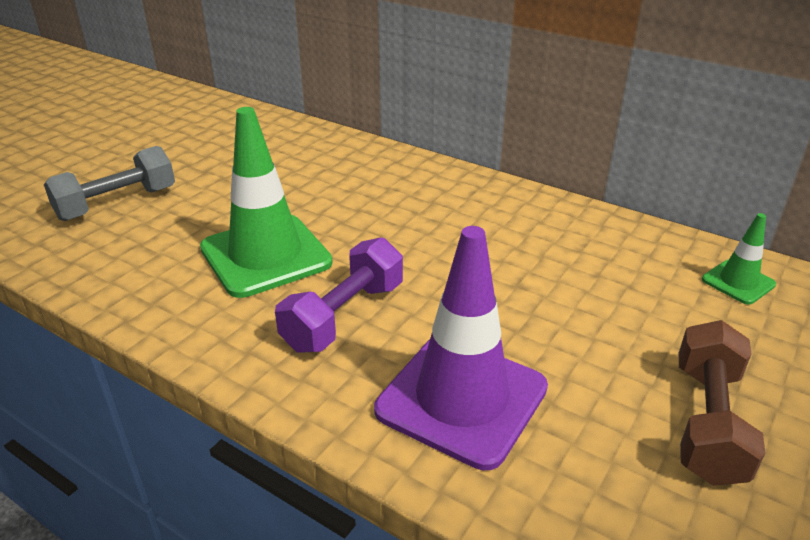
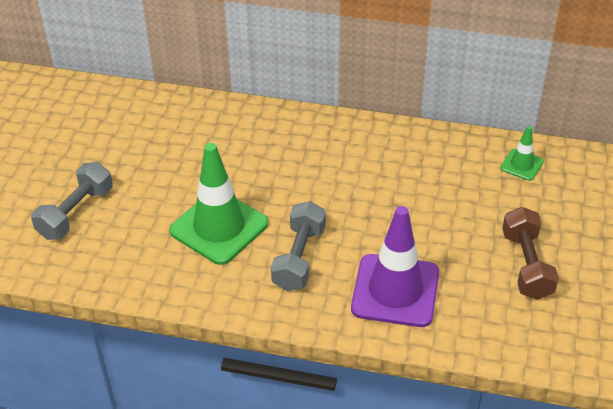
camera: 20 degrees left, 10 degrees up
(344, 316) = (299, 258): purple dumbbell -> grey dumbbell

